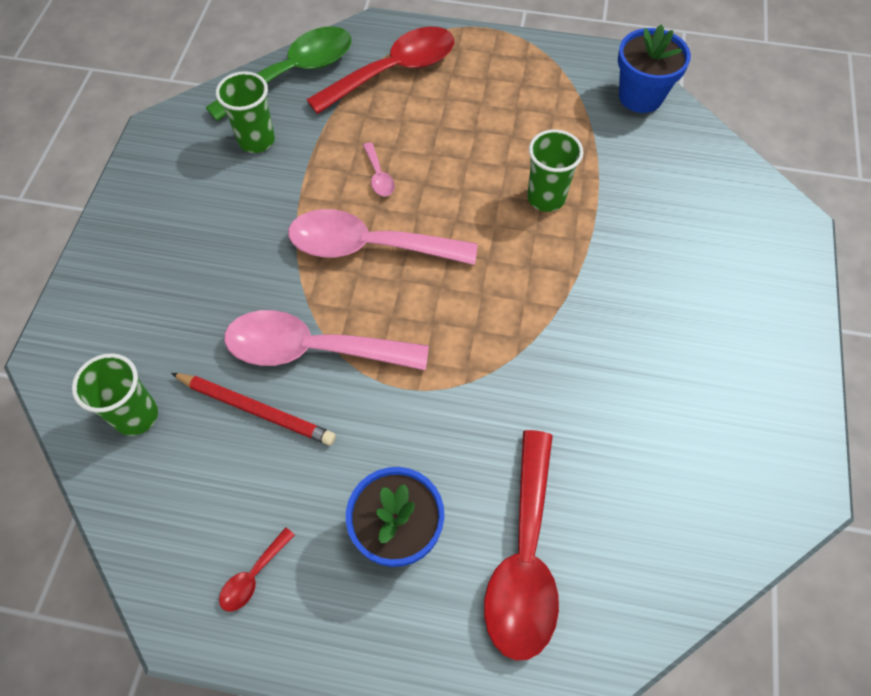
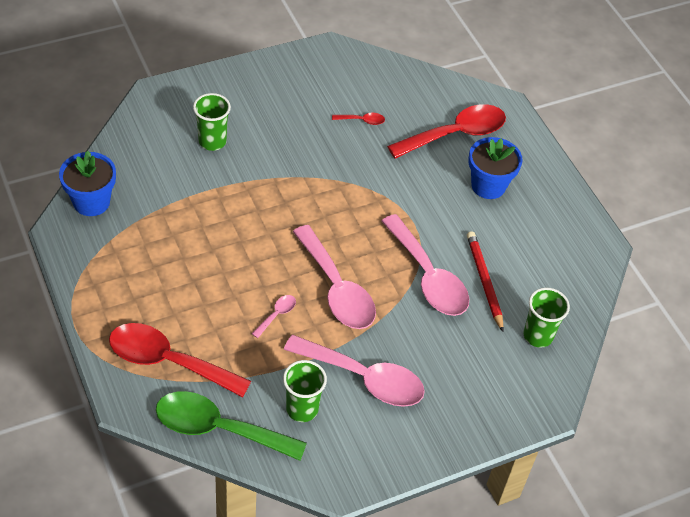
camera: 130 degrees left, 10 degrees down
(242, 207) = (364, 378): none -> pink spoon
(253, 576) = (559, 230): red spoon -> red spoon (362, 120)
(546, 198) = (225, 216): green cup -> green cup (212, 141)

